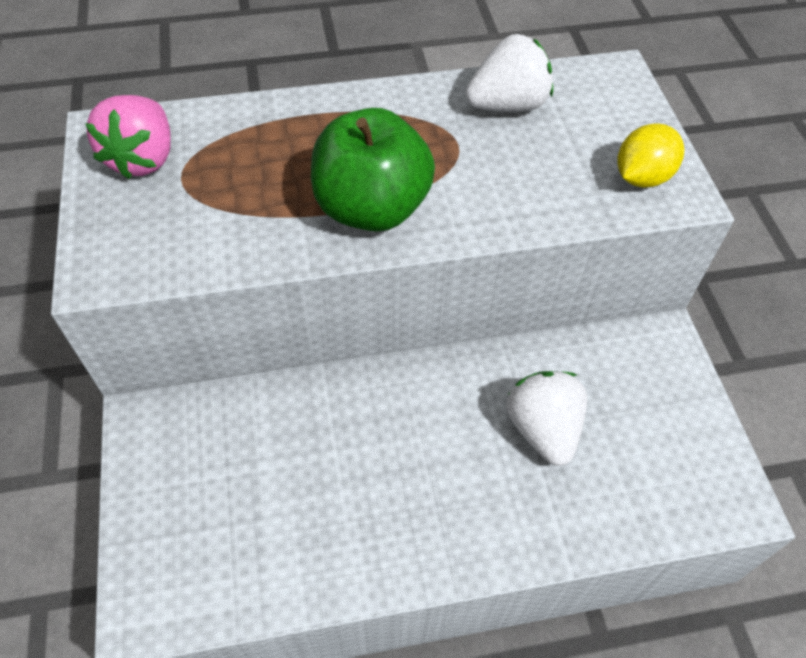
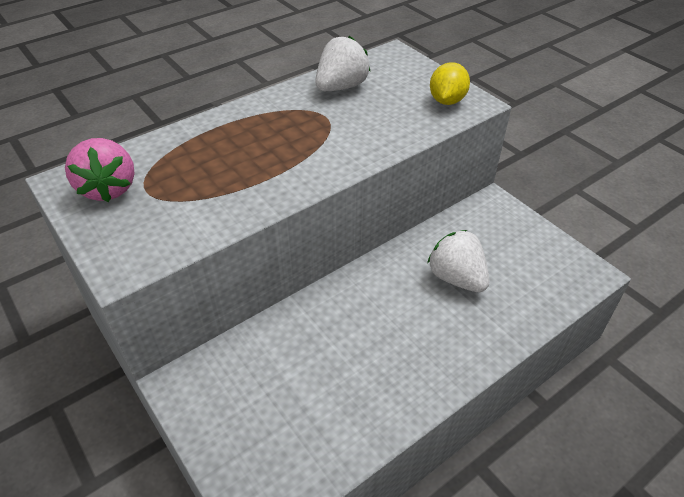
camera: 25 degrees left, 10 degrees down
(372, 208) = (295, 166): green apple -> none

